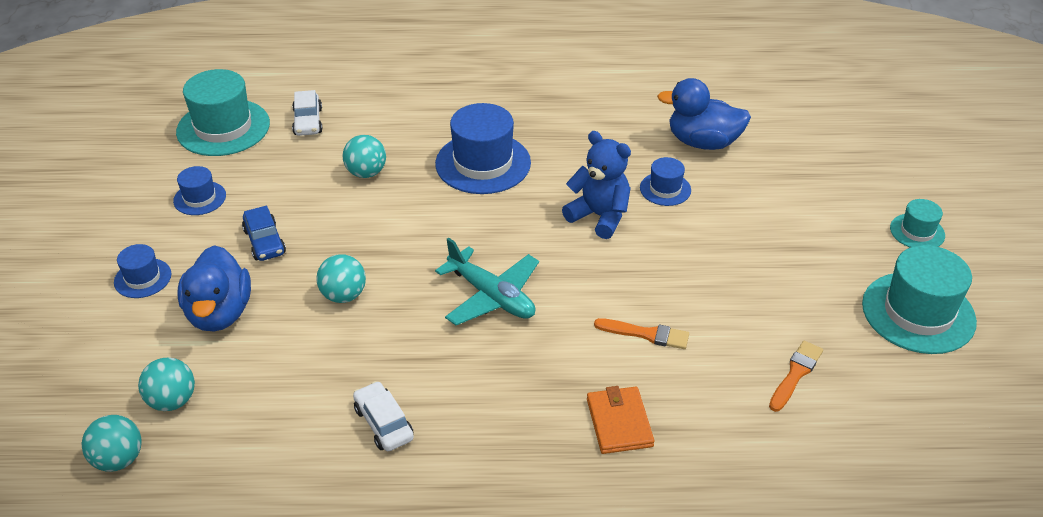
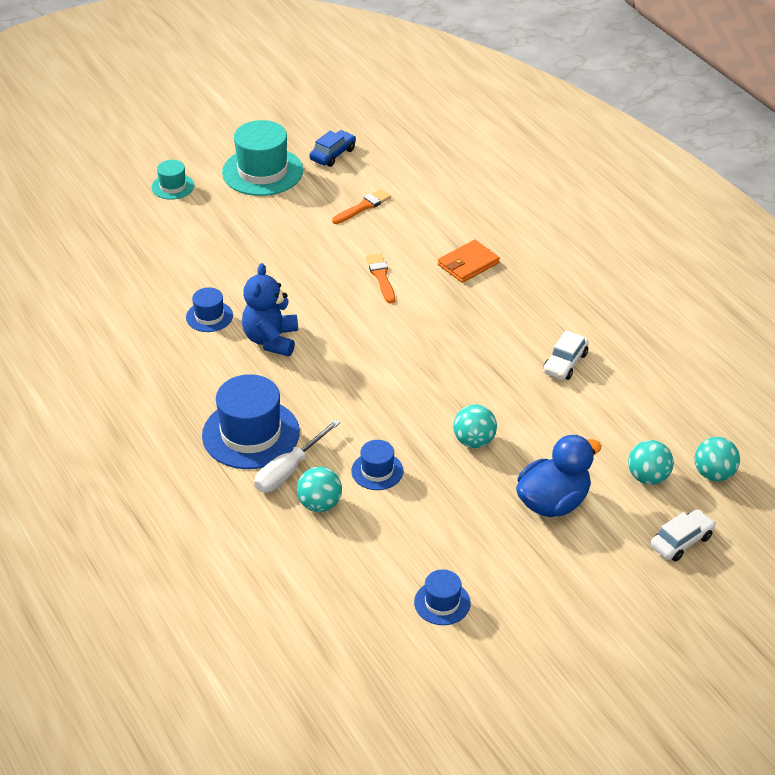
camera: 120 degrees left, 0 degrees up
(142, 278) = (562, 576): blue hat -> blue hat (377, 471)
(223, 127) = (330, 654): turquoise hat -> none
(265, 242) = (458, 522): blue car -> blue car (333, 154)
(308, 122) = (273, 590): white car -> white car (681, 541)
(420, 170) = (289, 470): none -> white screwdriver
(491, 296) = (407, 362): turquoise plane -> none
(703, 142) = (128, 315): blue duck -> none
(795, 374) = (363, 207): orange brush -> orange brush turned 135 degrees clockwise

